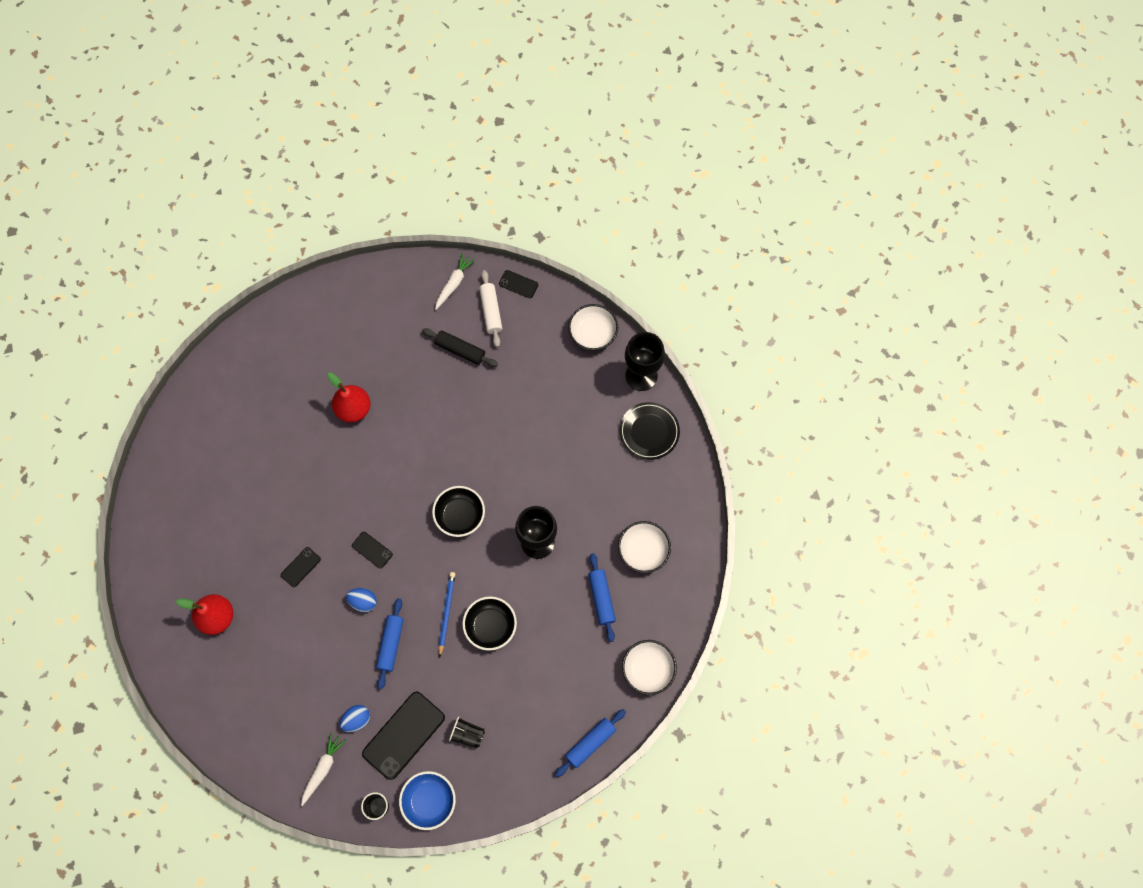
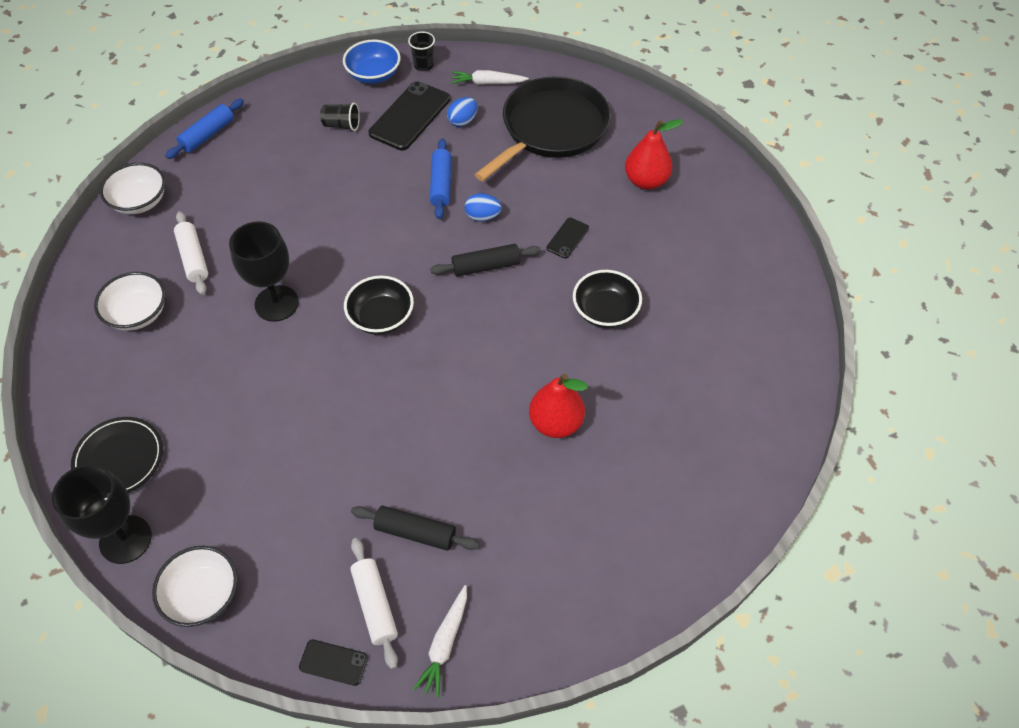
camera: 170 degrees right, 15 degrees down
(280, 695) = (551, 129): none -> black pan
(323, 769) = (487, 83): white carrot -> white carrot turned 75 degrees clockwise
(372, 550) = (486, 266): black phone -> black rolling pin
(446, 613) = (382, 220): blue pencil -> none
(490, 626) = (327, 215): black bowl -> black bowl (605, 311)
(601, 598) = (193, 258): blue rolling pin -> white rolling pin

